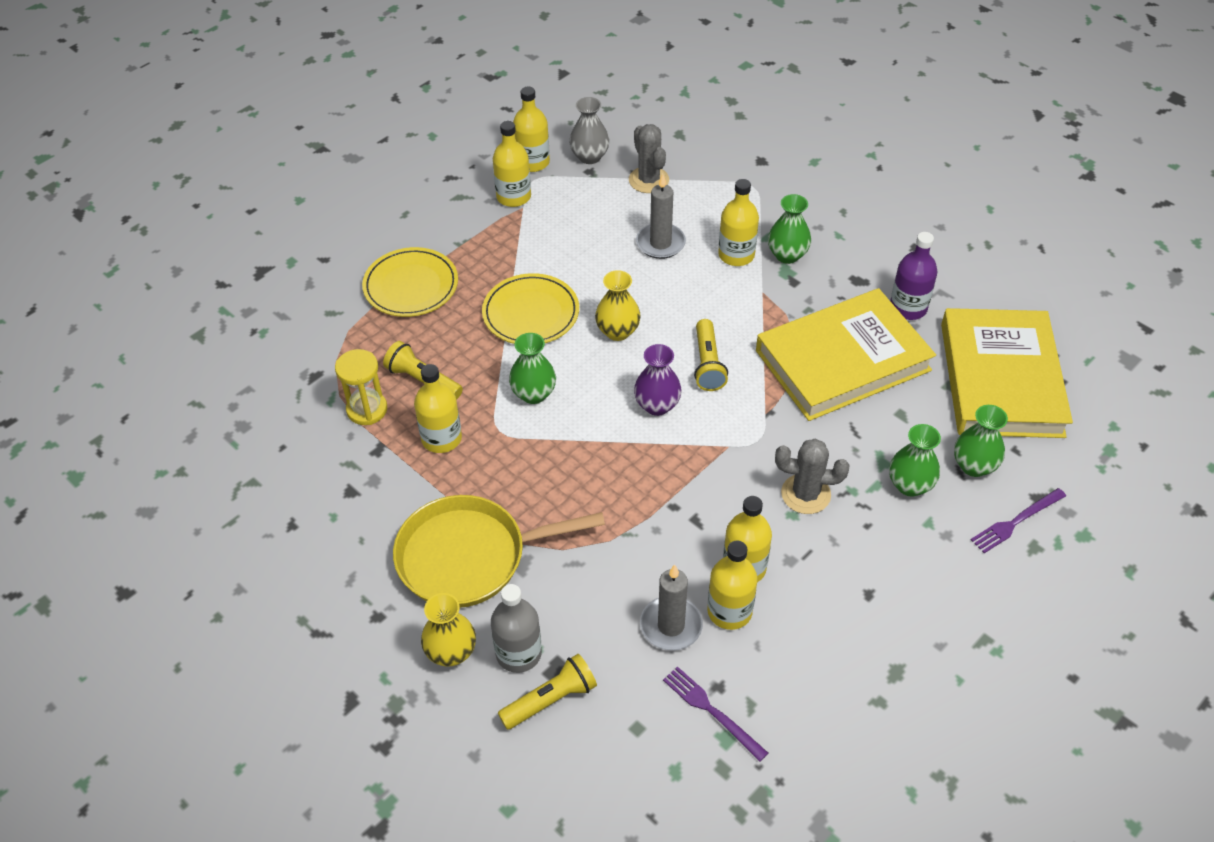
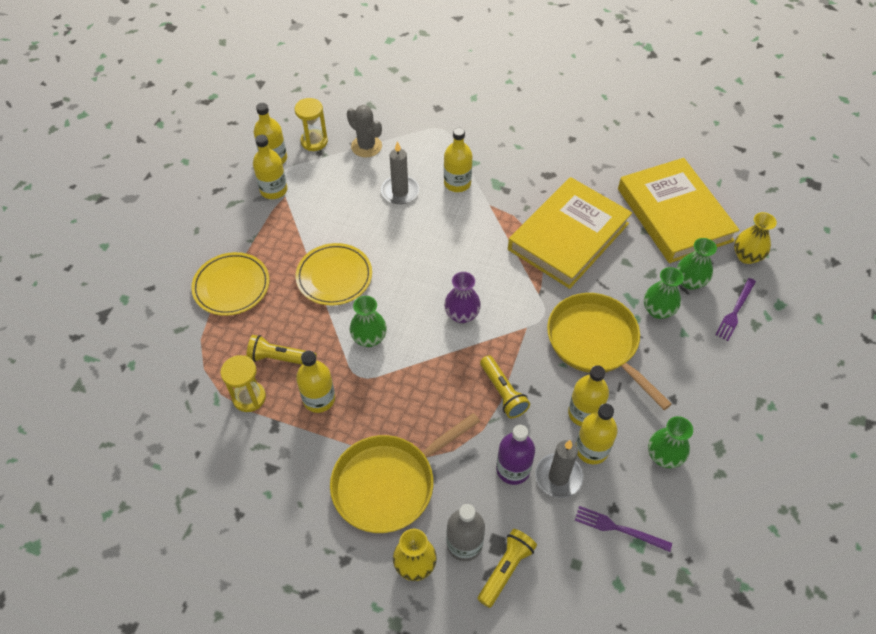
camera: 25 degrees left, 5 degrees up
(589, 157) = (314, 141): grey vase -> yellow hourglass
(617, 331) = (405, 269): yellow vase -> yellow vase (746, 256)
(707, 364) = (480, 271): yellow flashlight -> yellow flashlight (503, 392)
(787, 255) = (491, 172): green vase -> green vase (664, 456)
(805, 494) = (595, 343): grey cactus -> yellow pan
(908, 308) = (590, 184): purple bottle -> purple bottle (513, 469)

